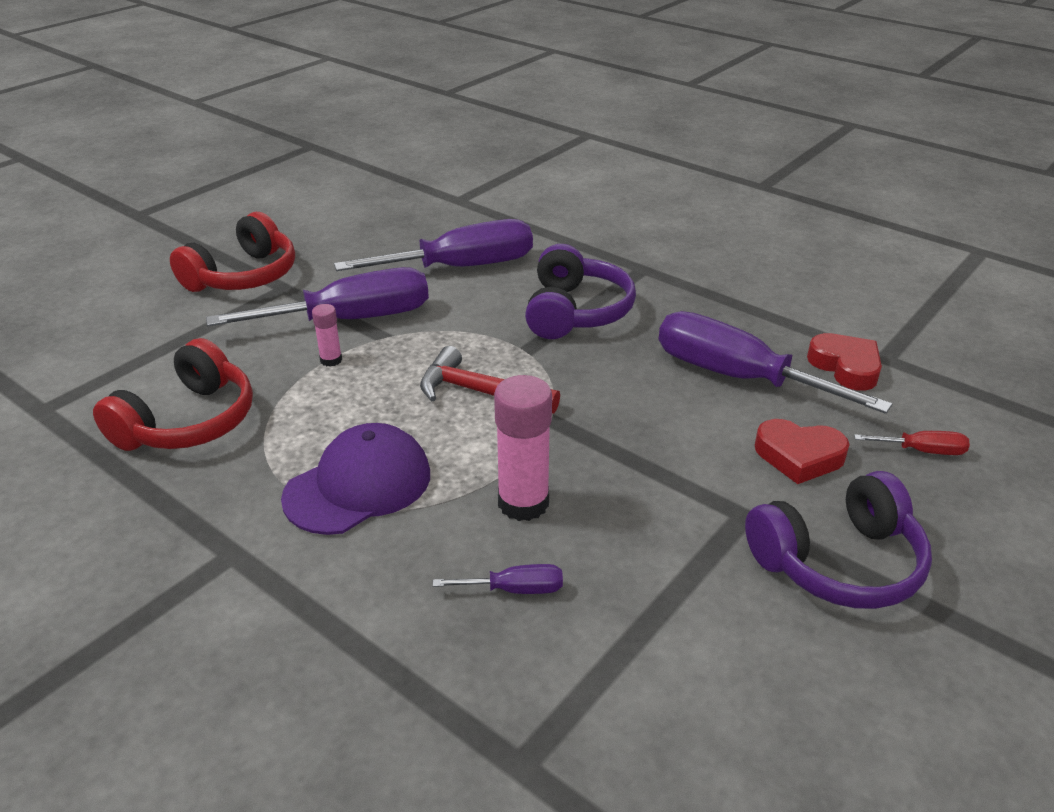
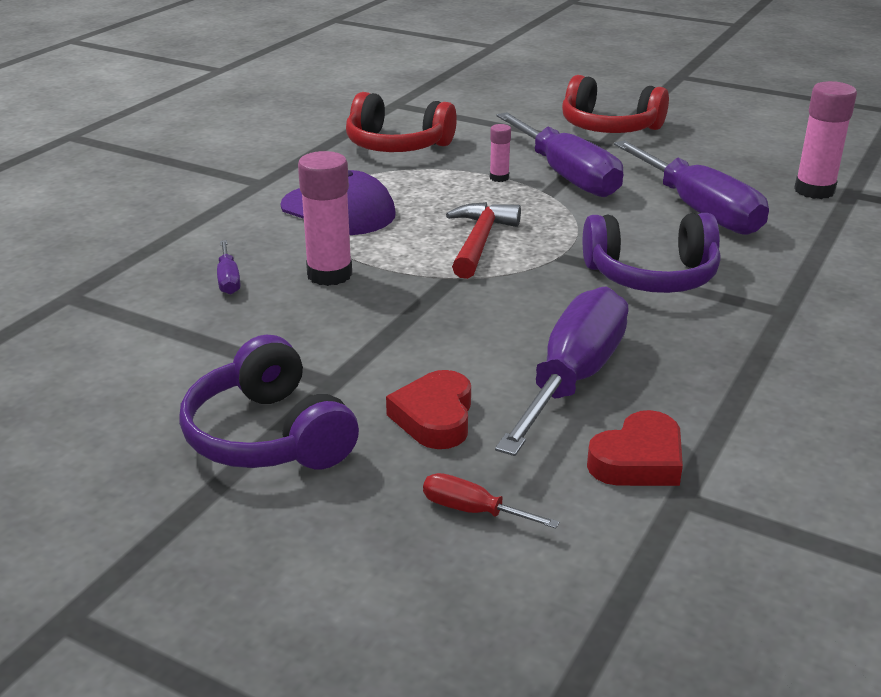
camera: 80 degrees right, 5 degrees down
(447, 212) = (814, 190): none -> pink glue stick
(922, 451) = (472, 511): red screwdriver -> red screwdriver turned 120 degrees clockwise

